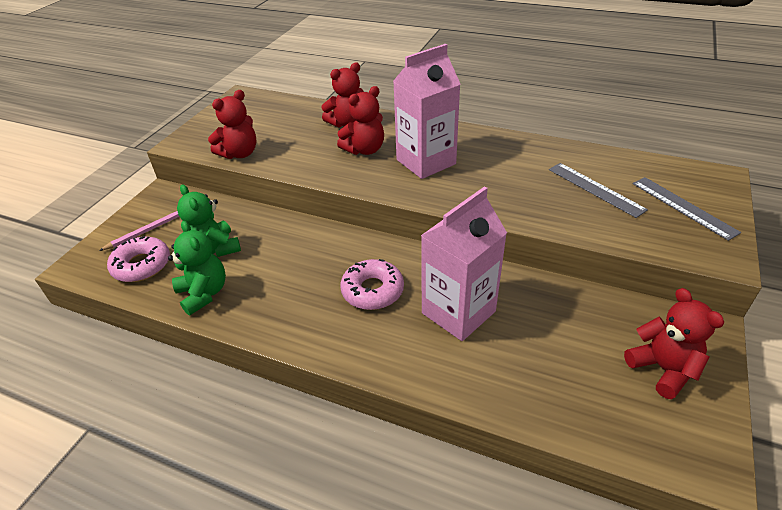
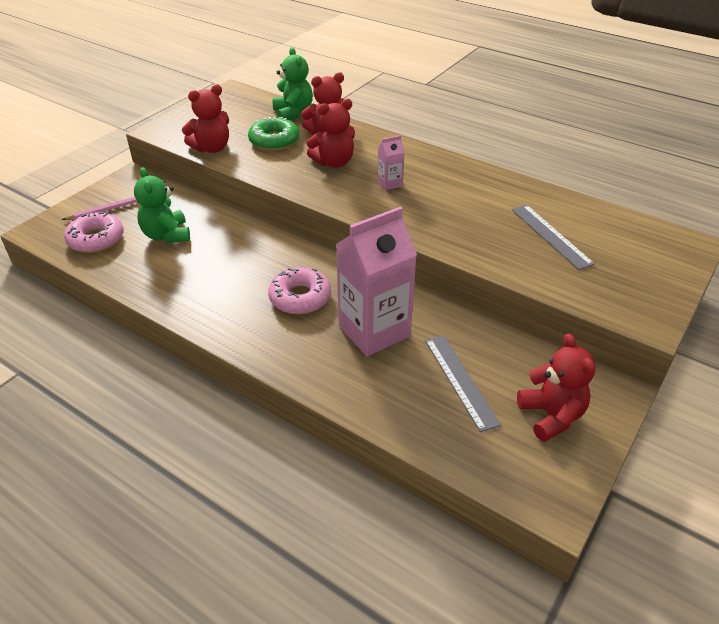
camera: 10 degrees right, 0 degrees up
(204, 293) = (144, 273): green teddy bear -> green teddy bear (293, 113)
(299, 137) = (274, 141): none -> green donut
(426, 162) = (390, 183): pink carton -> pink carton, size x0.44
(683, 207) = (634, 267): grey ruler -> grey ruler (460, 381)

